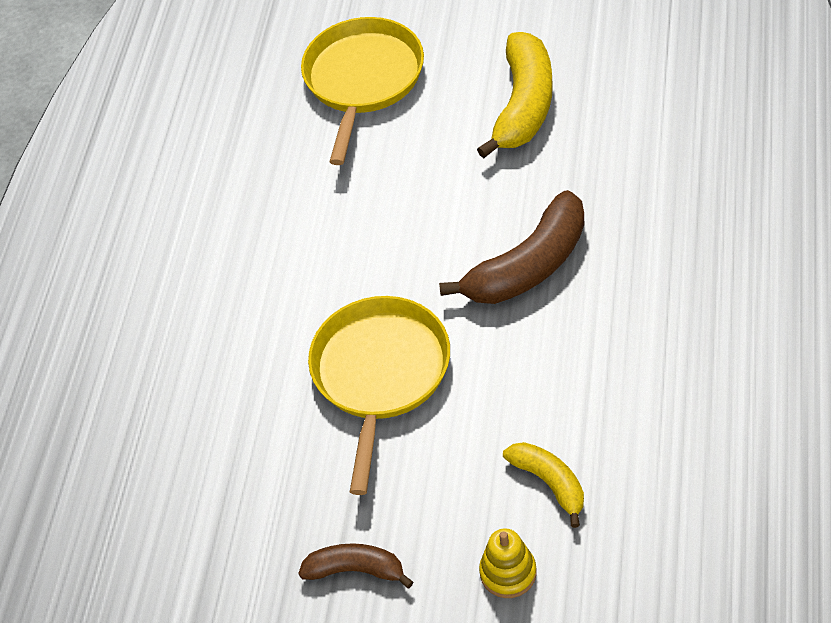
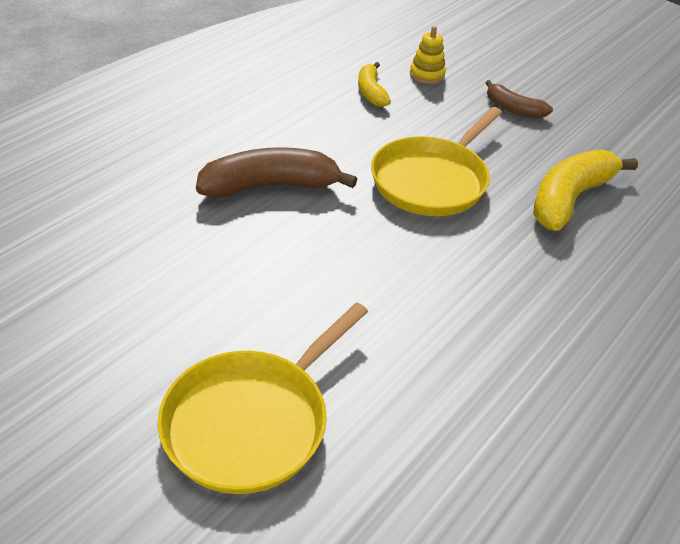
camera: 160 degrees left, 10 degrees down
(524, 105) = (137, 298): yellow banana -> yellow banana (569, 199)

